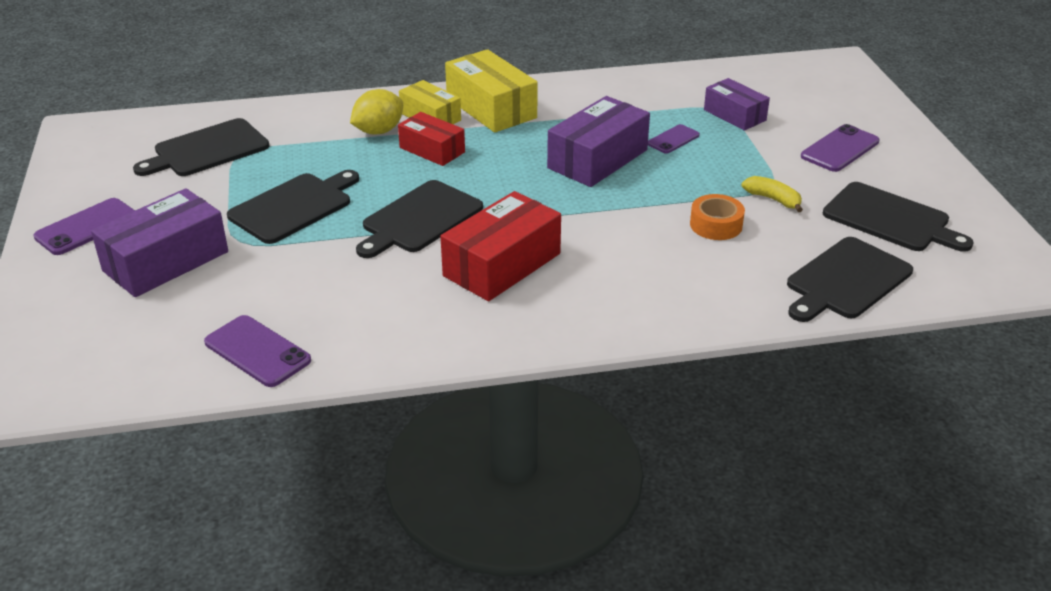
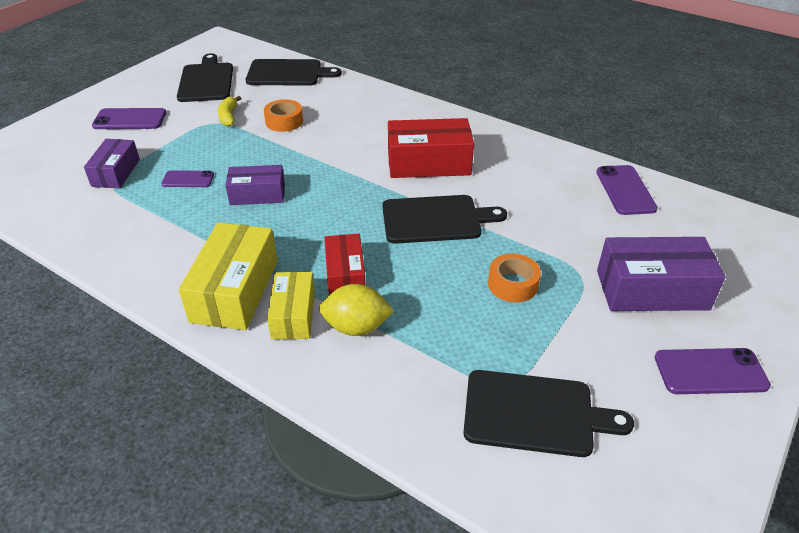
camera: 135 degrees left, 5 degrees up
(293, 207) = (513, 284): black cutting board -> orange tape
(597, 159) = (257, 194): purple box -> purple box, size x0.63

